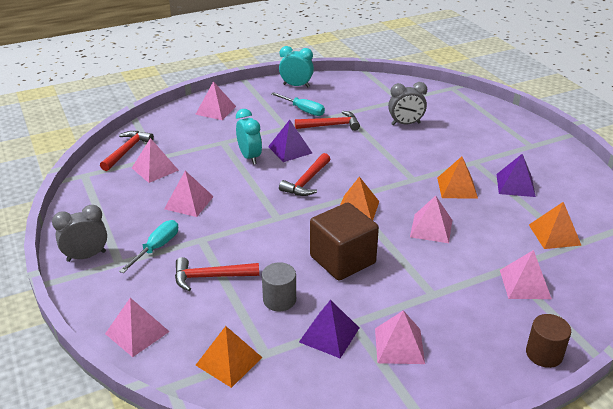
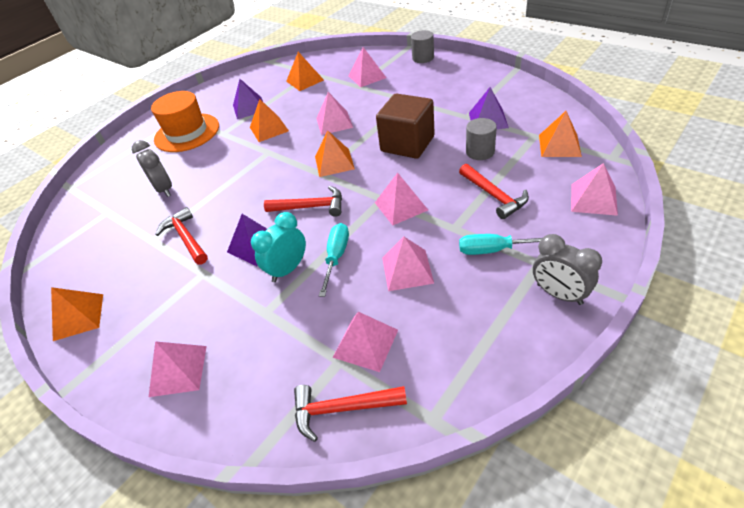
camera: 110 degrees left, 10 degrees up
(296, 86) = (78, 317): turquoise clock -> orange pyramid
(303, 110) = (154, 276): turquoise screwdriver -> turquoise screwdriver (336, 257)
(399, 345) = (467, 95): pink pyramid -> pink pyramid (401, 206)
(494, 144) = (187, 133): none -> orange hat
(544, 354) = (423, 58): brown cylinder -> grey cylinder

